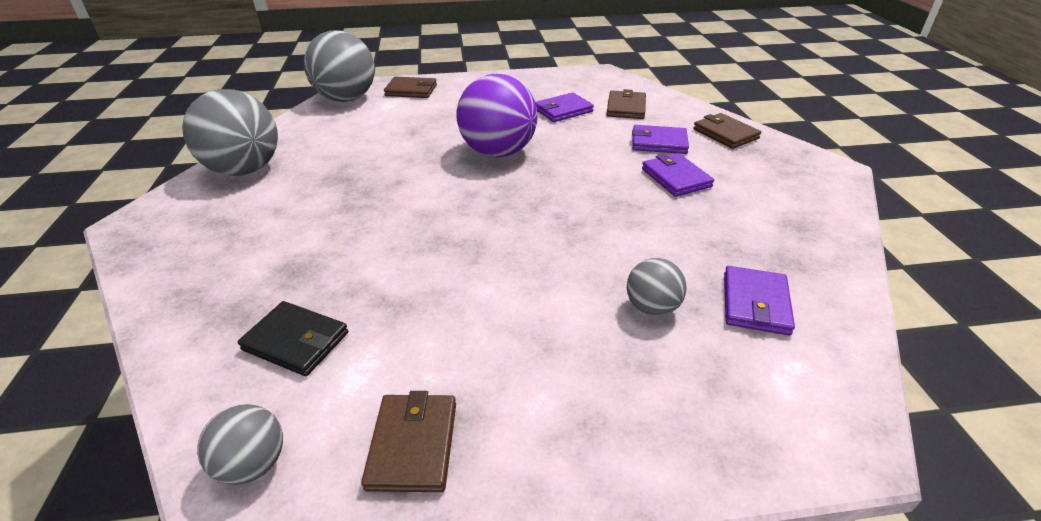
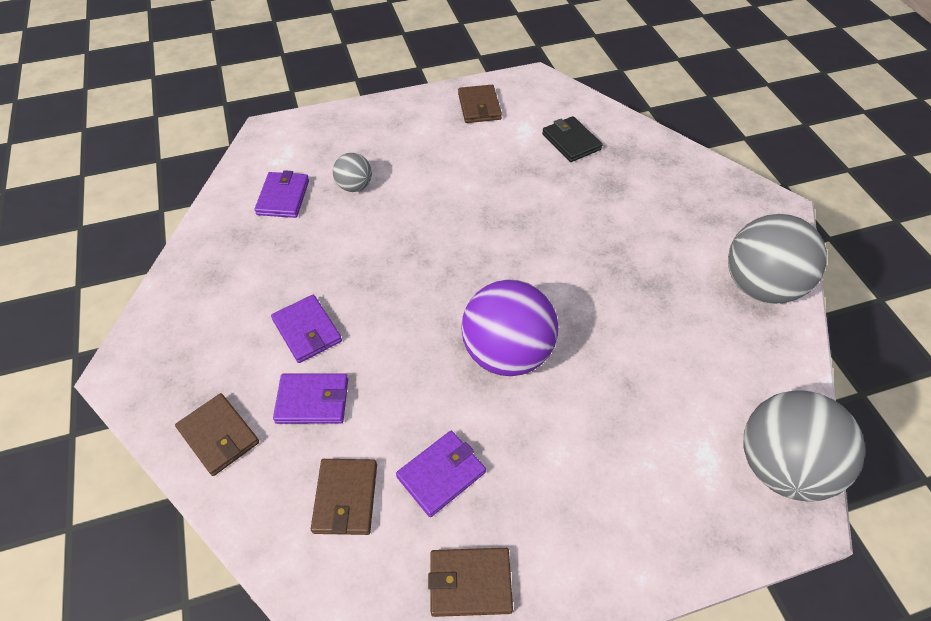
camera: 170 degrees right, 15 degrees up
(253, 464) = (548, 93): grey ball -> none
(296, 341) = (571, 142): black wallet -> black wallet turned 45 degrees clockwise
(411, 90) = (700, 512): brown wallet -> brown wallet (470, 583)

